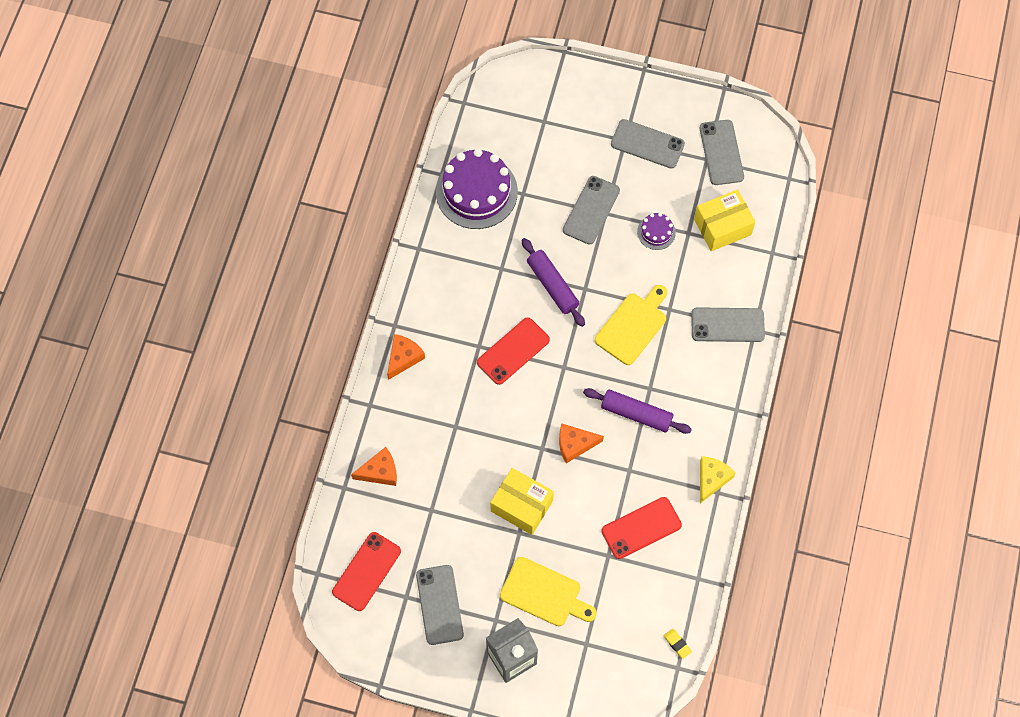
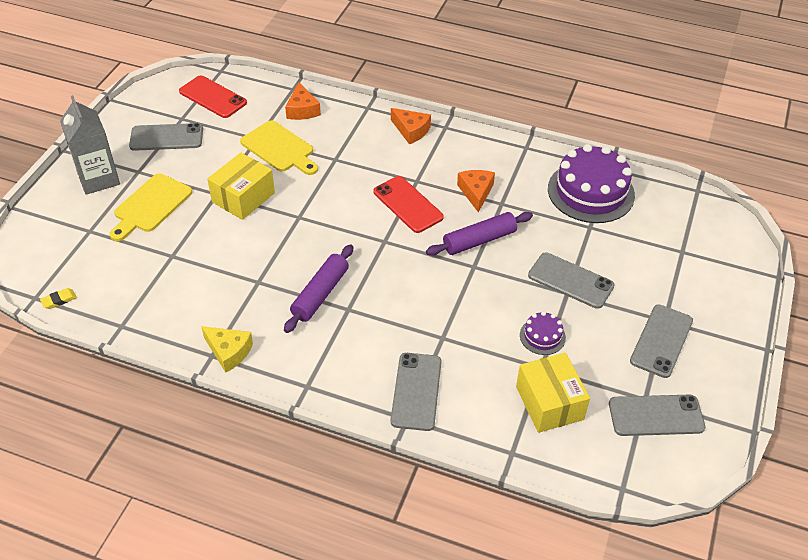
camera: 95 degrees right, 20 degrees down
(575, 444) = (297, 241): orange cheese -> orange cheese (476, 192)
(633, 326) = (425, 302): yellow cutting board -> yellow cutting board (279, 148)
(641, 528) = (192, 285): red phone -> none

